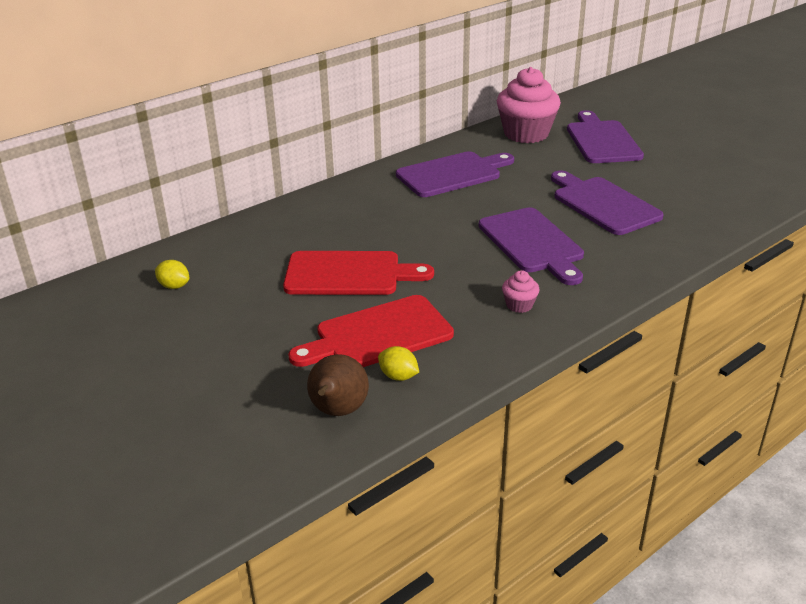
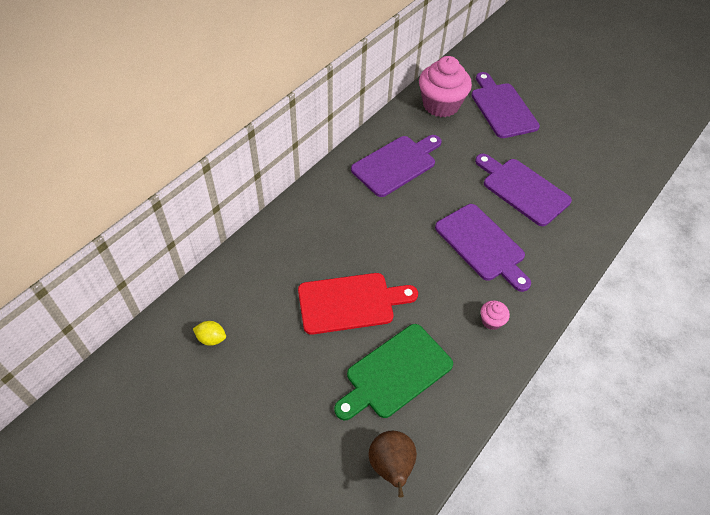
camera: 15 degrees left, 20 degrees up
(378, 335) = (395, 373): red cutting board -> green cutting board
(398, 376) = (424, 418): yellow lemon -> none

